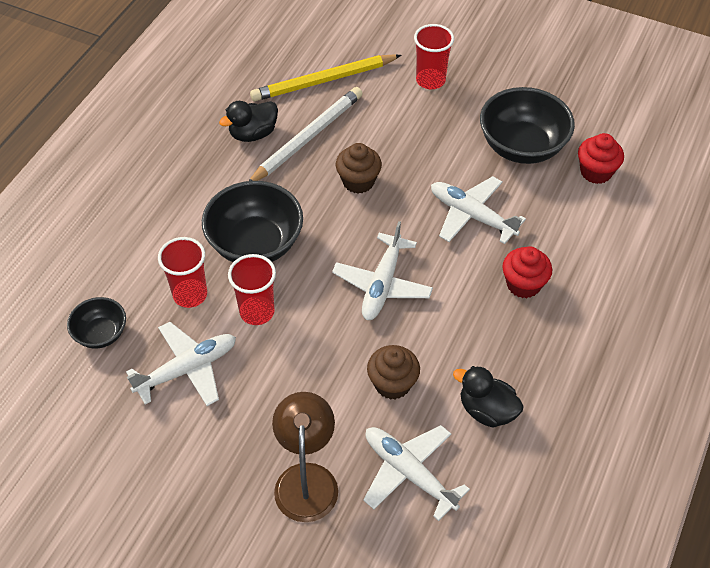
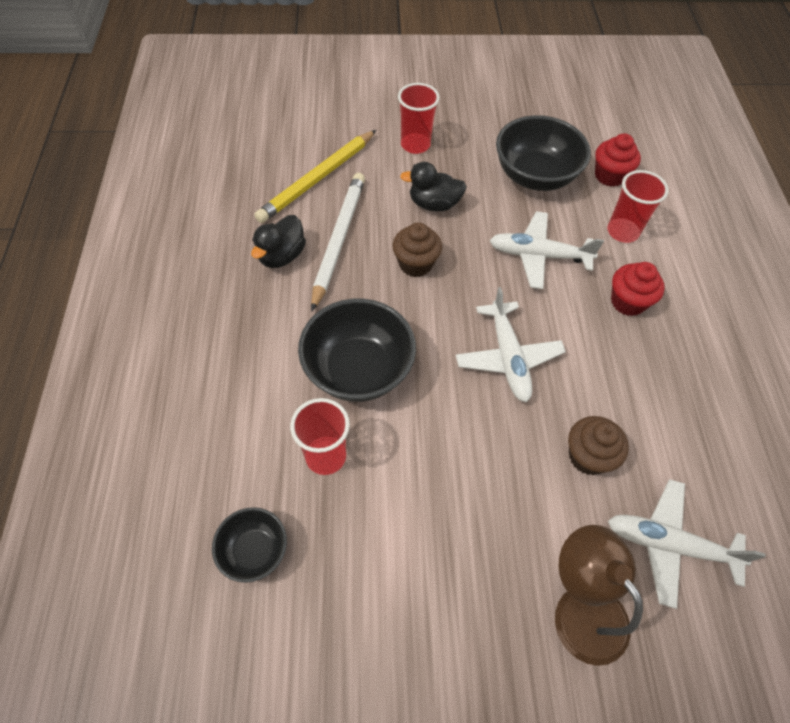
camera: 30 degrees left, 5 degrees up
(187, 369) = (377, 545): white plane -> none
(257, 312) = (407, 443): red cup -> red cup (622, 232)
(487, 410) = (687, 441): black duck -> black duck (434, 204)

